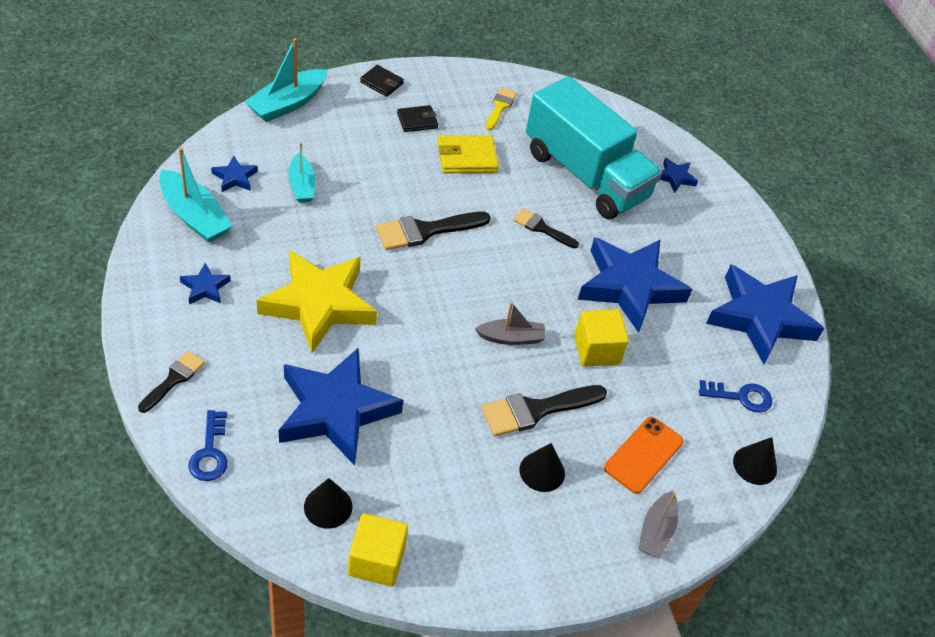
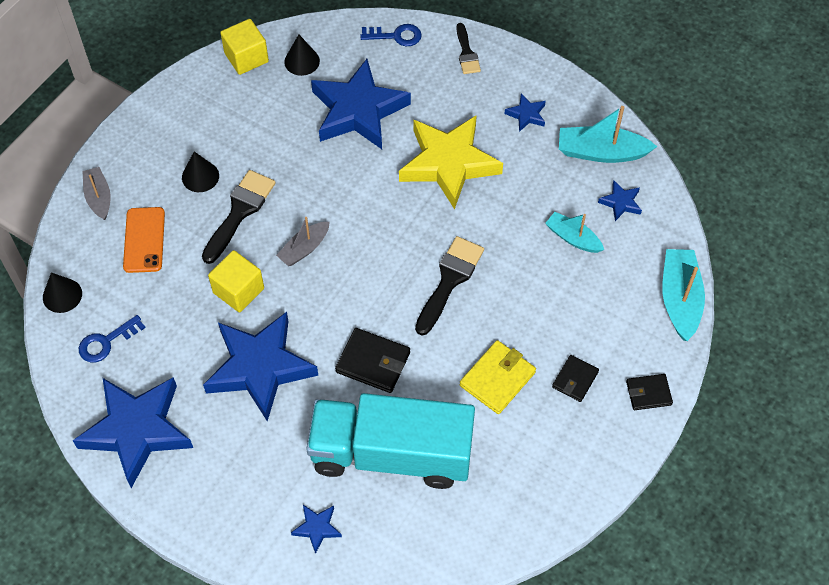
camera: 145 degrees right, 10 degrees up
(210, 452) = (396, 36): blue key -> blue key turned 135 degrees clockwise
(500, 107) = (533, 464): yellow brush -> none
(541, 228) = (373, 362): black brush -> black wallet

